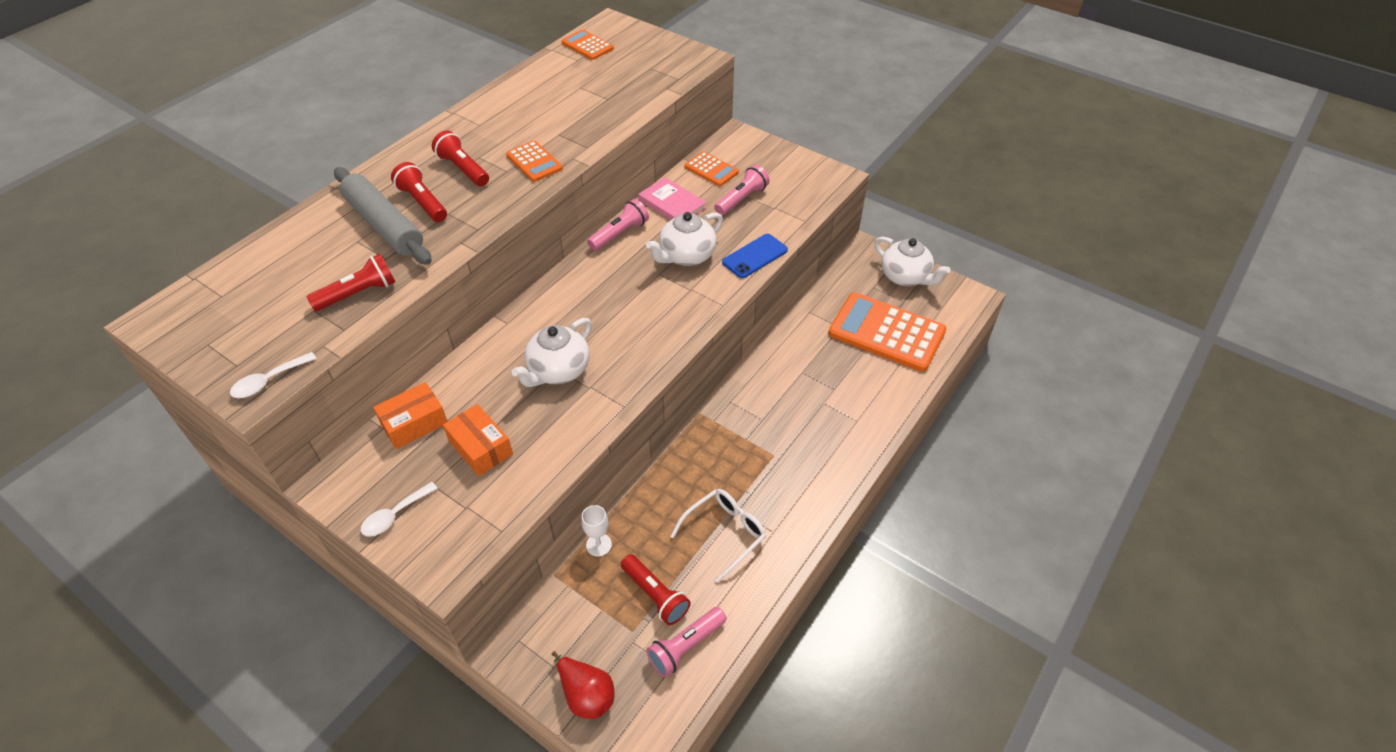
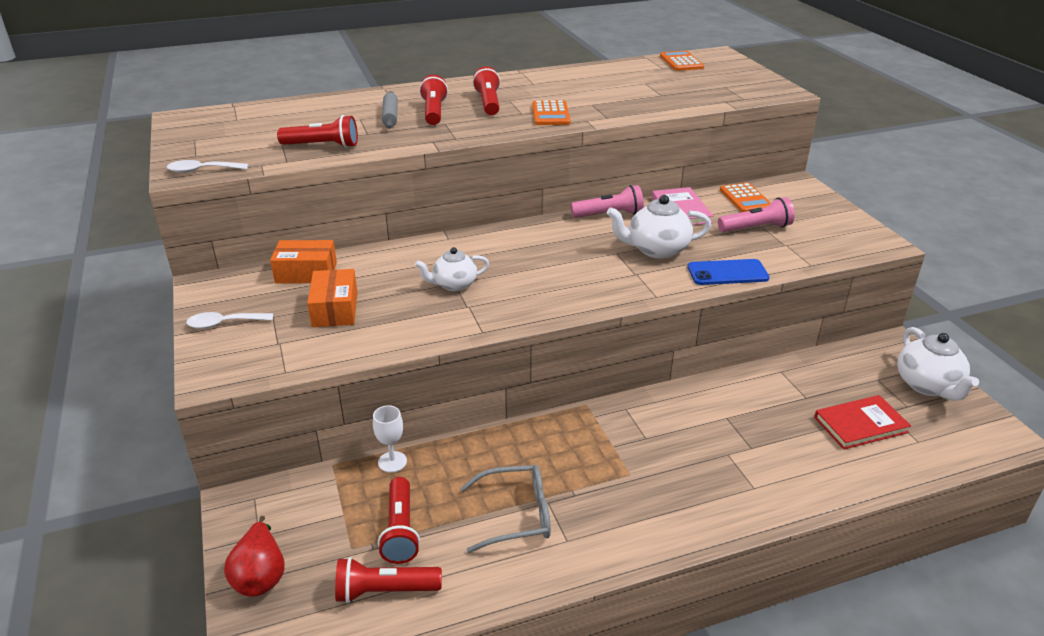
camera: 35 degrees right, 15 degrees down
(384, 225) = (390, 116): grey rolling pin -> grey rolling pin, size x0.53
(558, 371) = (454, 285): white teapot -> white teapot, size x0.66
(685, 646) = (385, 591): pink flashlight -> red flashlight
(724, 533) = (516, 515): white glasses -> grey glasses
(886, 332) = (860, 425): orange calculator -> red book

